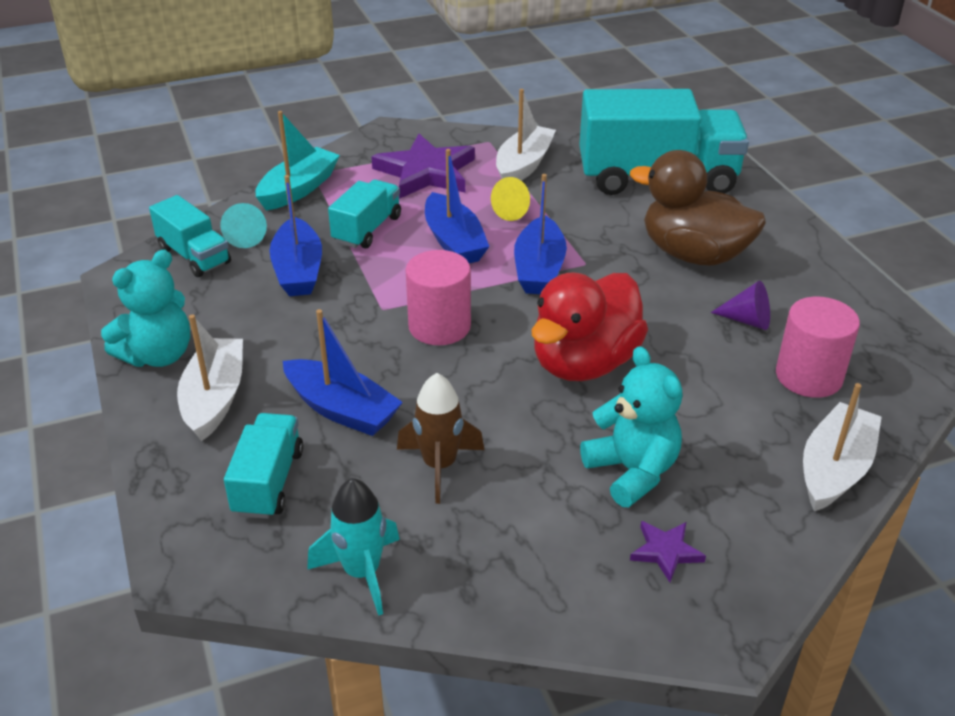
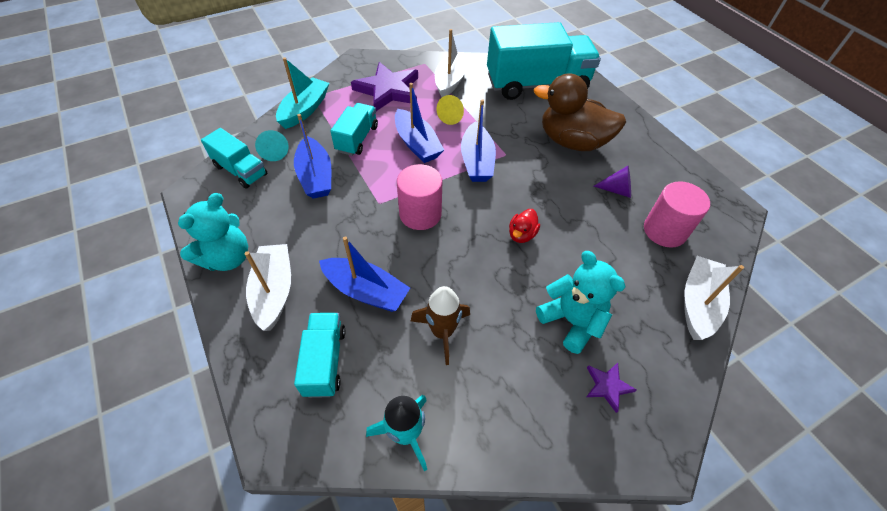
camera: 10 degrees left, 15 degrees up
(584, 363) = (521, 234): red duck -> red duck, size x0.43

